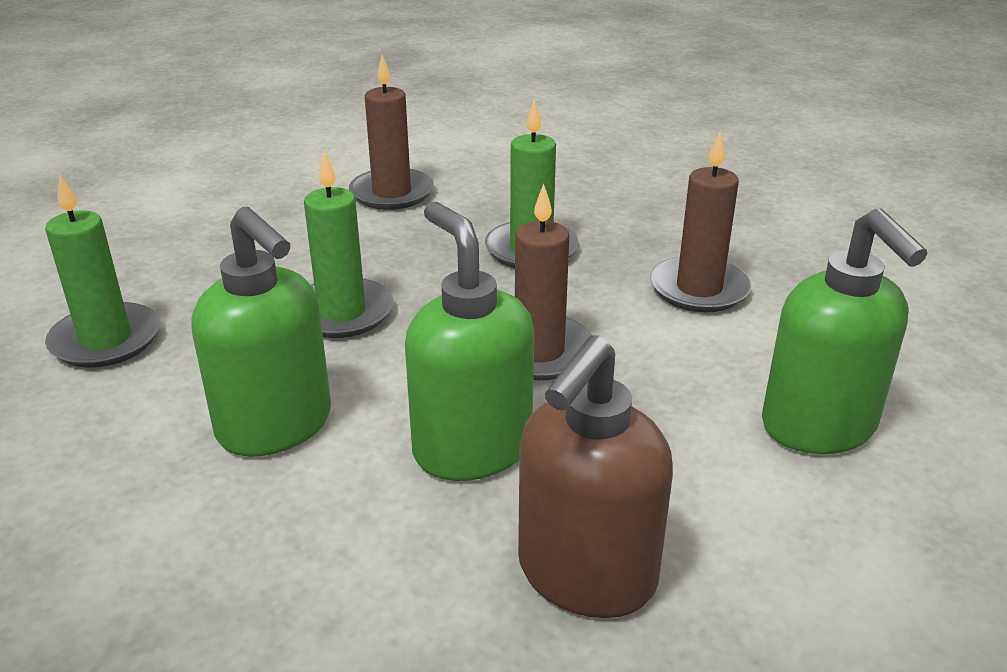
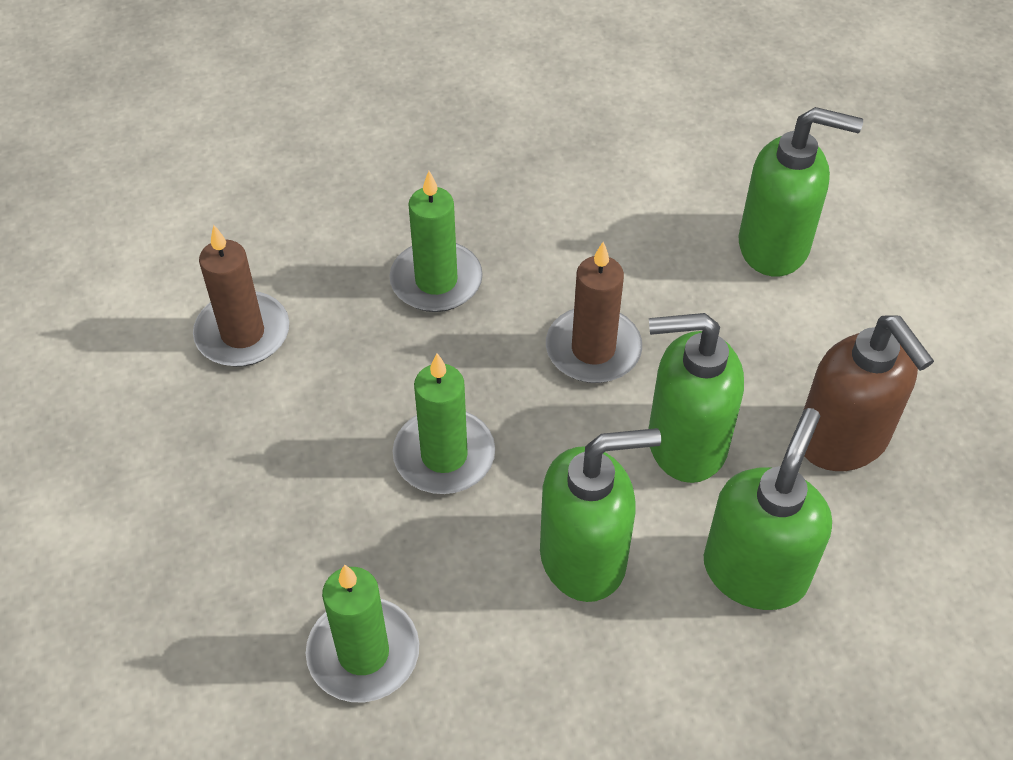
camera: 60 degrees left, 20 degrees up
(331, 557) = (755, 571): none -> green soap dispenser
(699, 289) = (574, 210): brown candle -> none

